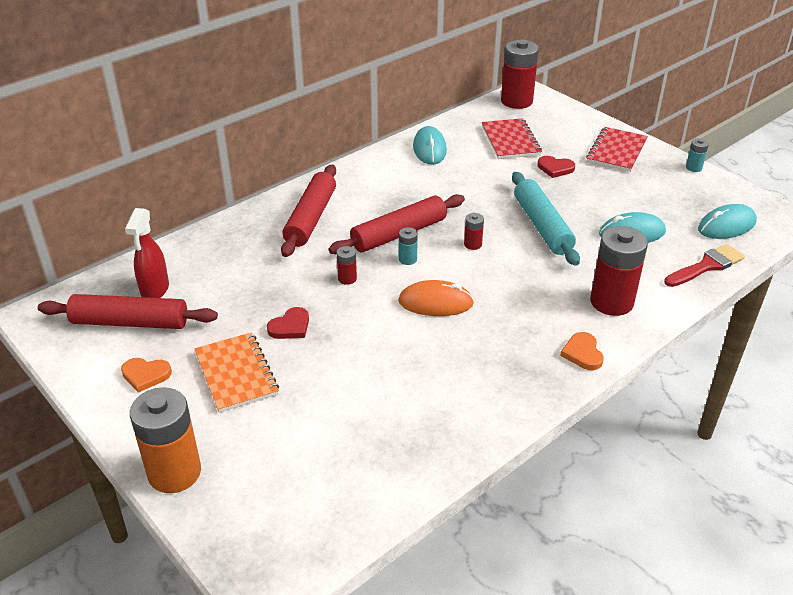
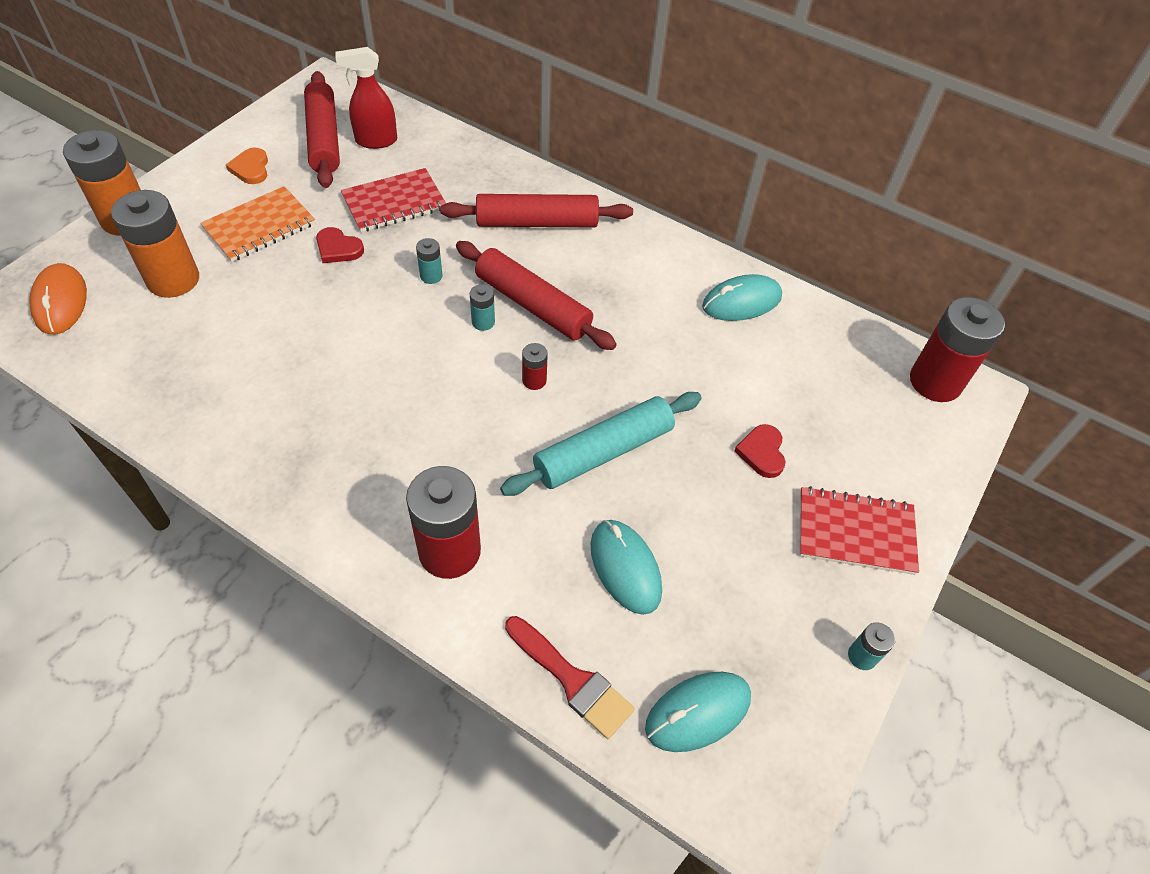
camera: 70 degrees right, 15 degrees up
(283, 437) = (173, 280): none -> orange battery
(347, 278) = (431, 276): red battery -> turquoise battery
(435, 303) = (405, 362): orange mouse -> orange mouse (60, 302)
(510, 141) = (812, 388): red notebook -> red notebook (394, 203)
(582, 353) = (335, 525): orange heart -> none
(726, 226) = (698, 712): turquoise mouse -> turquoise mouse turned 75 degrees counterclockwise

